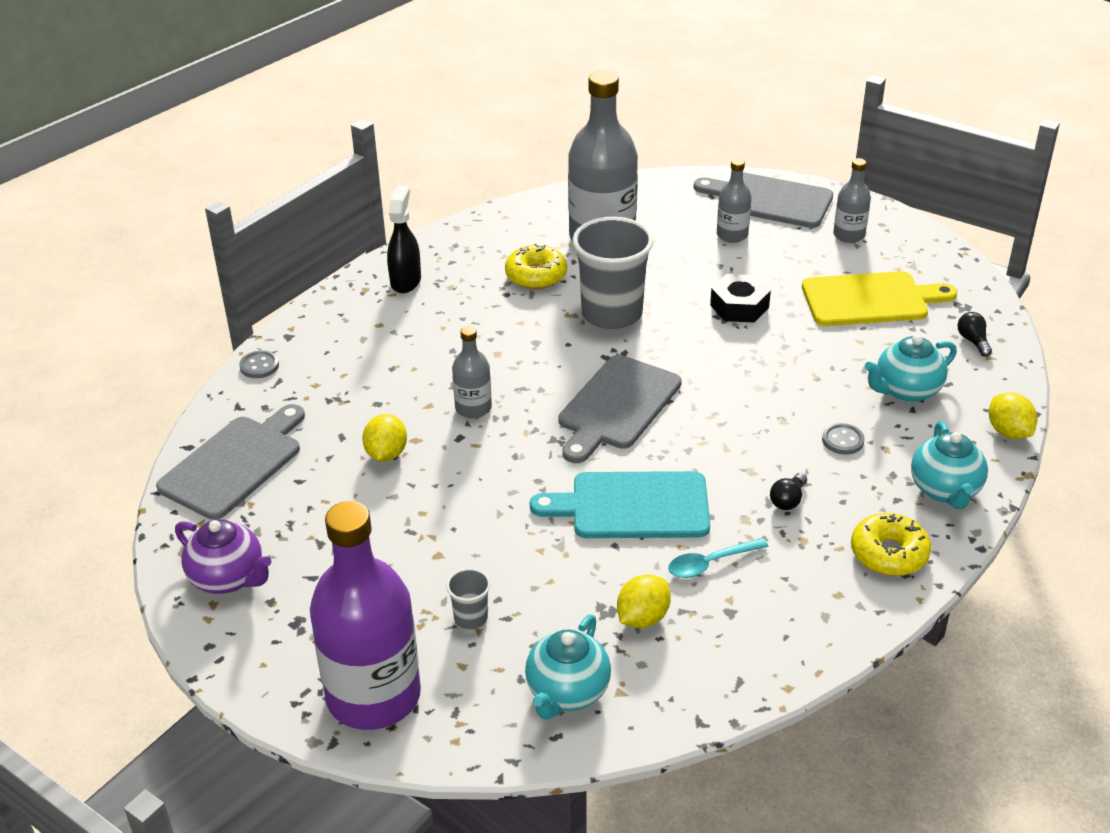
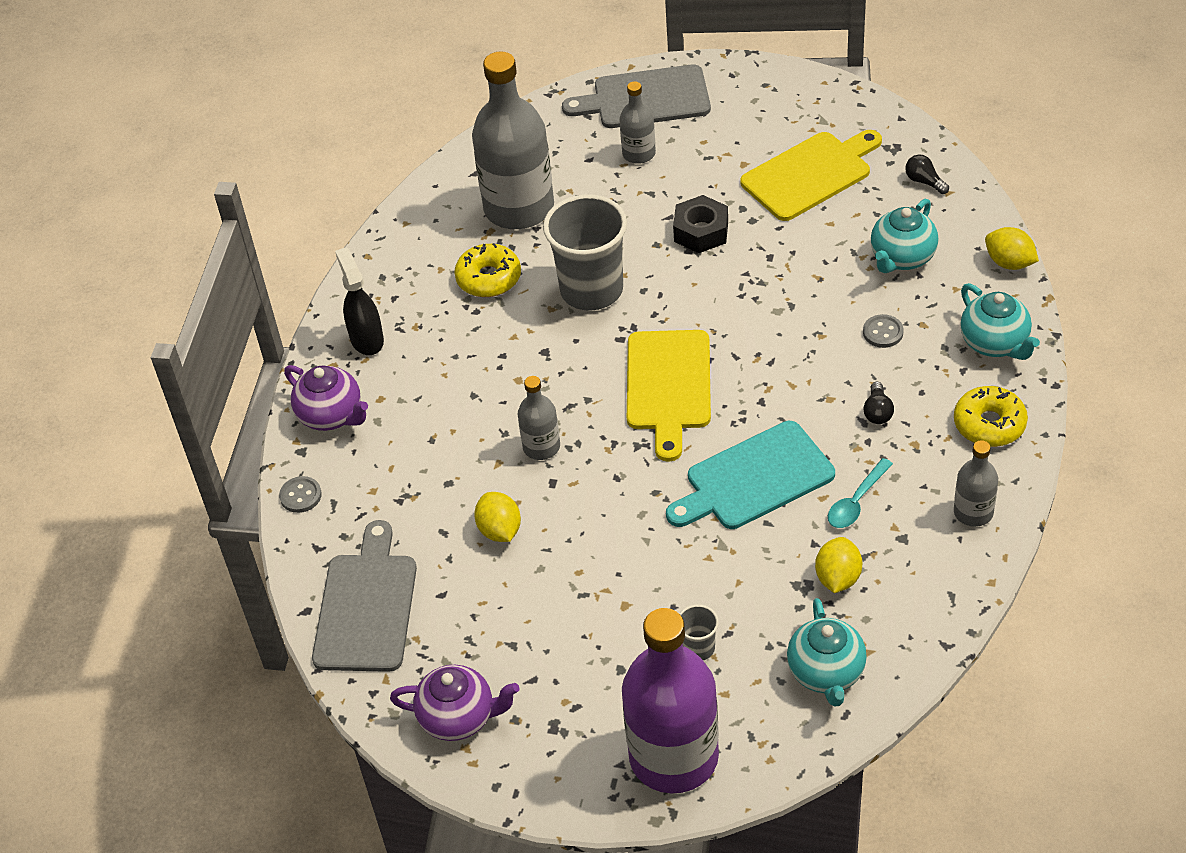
camera: 25 degrees left, 10 degrees up
(332, 321) = (332, 415): none -> purple teapot
(616, 406) = (668, 386): grey cutting board -> yellow cutting board
(849, 235) = (744, 109): grey bottle -> grey bottle (973, 512)

